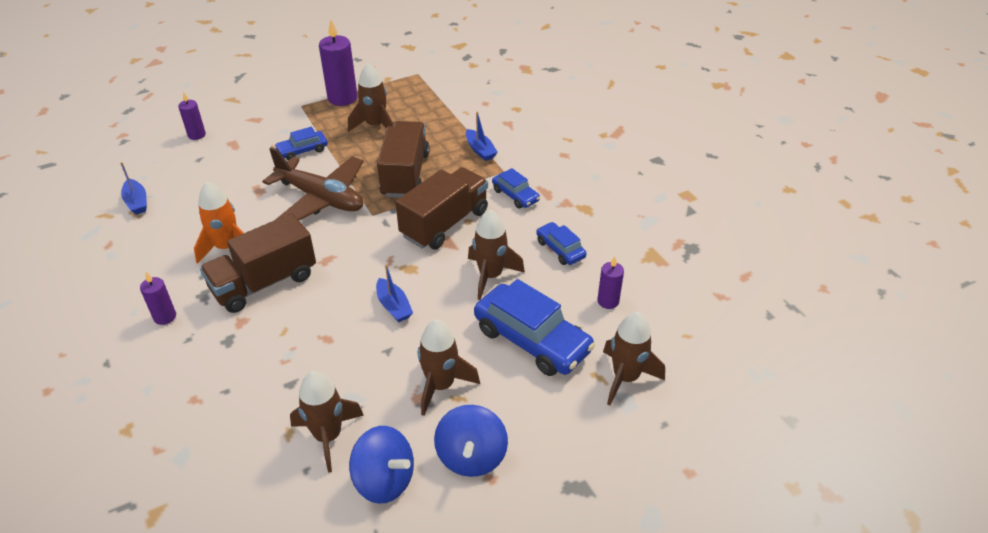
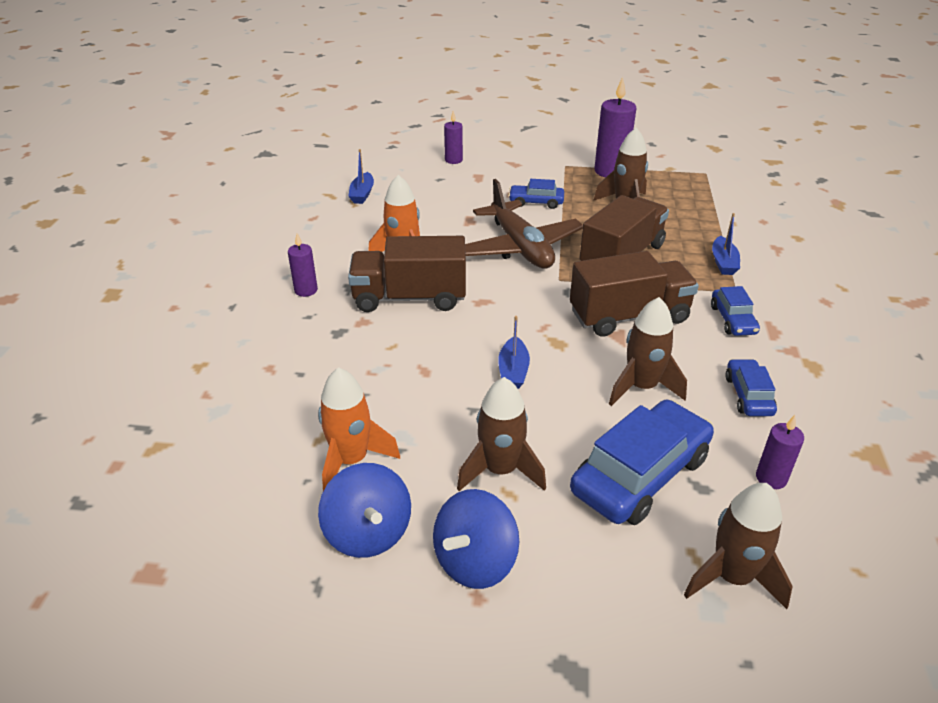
camera: 35 degrees right, 5 degrees down
(328, 436) = (351, 461): brown rocket -> orange rocket
(532, 340) = (640, 475): blue car -> blue car turned 120 degrees counterclockwise

